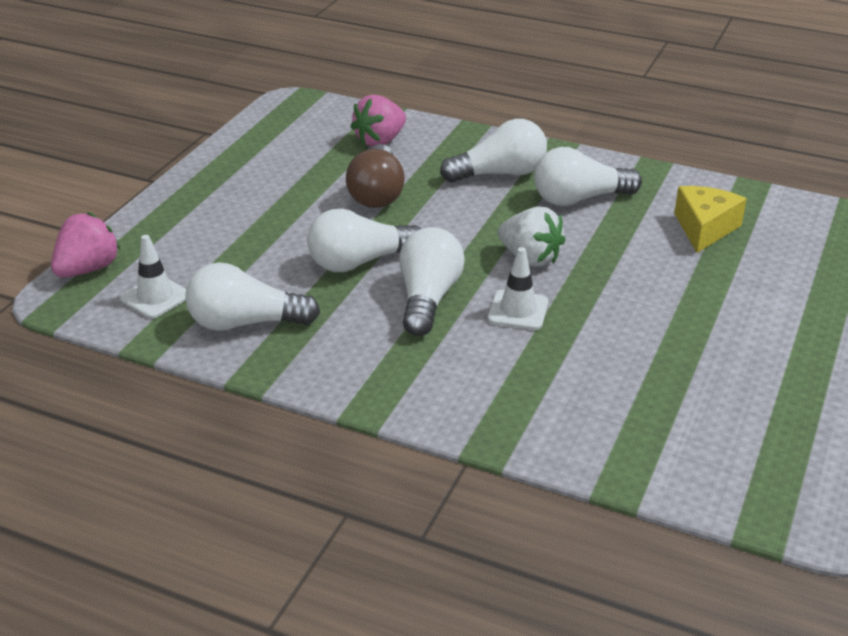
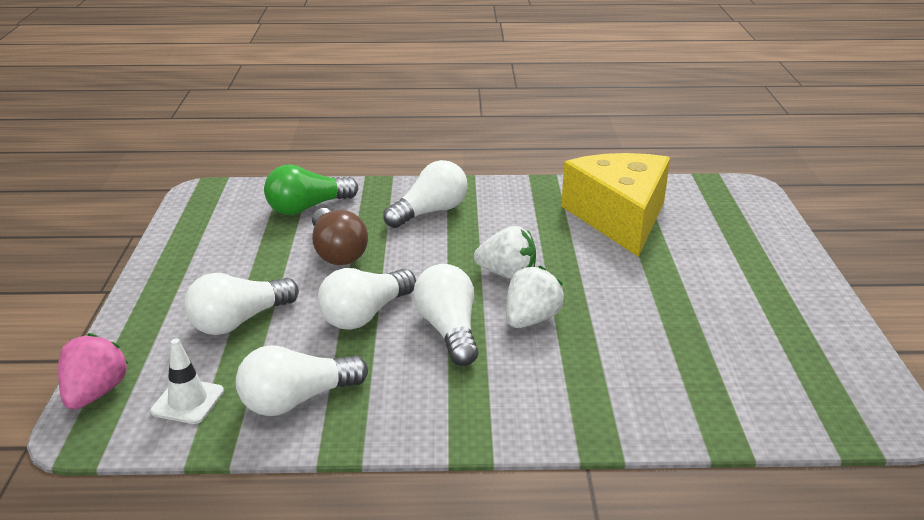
camera: 25 degrees left, 5 degrees down
(380, 141) = (307, 208): pink strawberry -> green light bulb
(518, 310) = (531, 320): white traffic cone -> white strawberry
(579, 199) = (508, 217): white light bulb -> white light bulb (239, 321)
(704, 228) = (619, 217): yellow cheese -> yellow cheese, size x1.89

